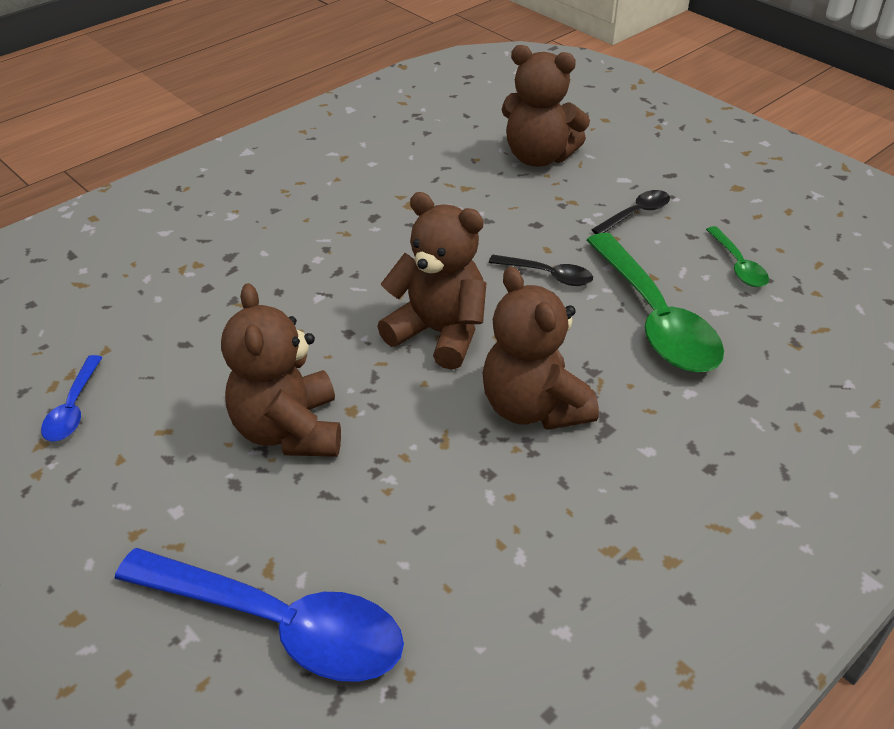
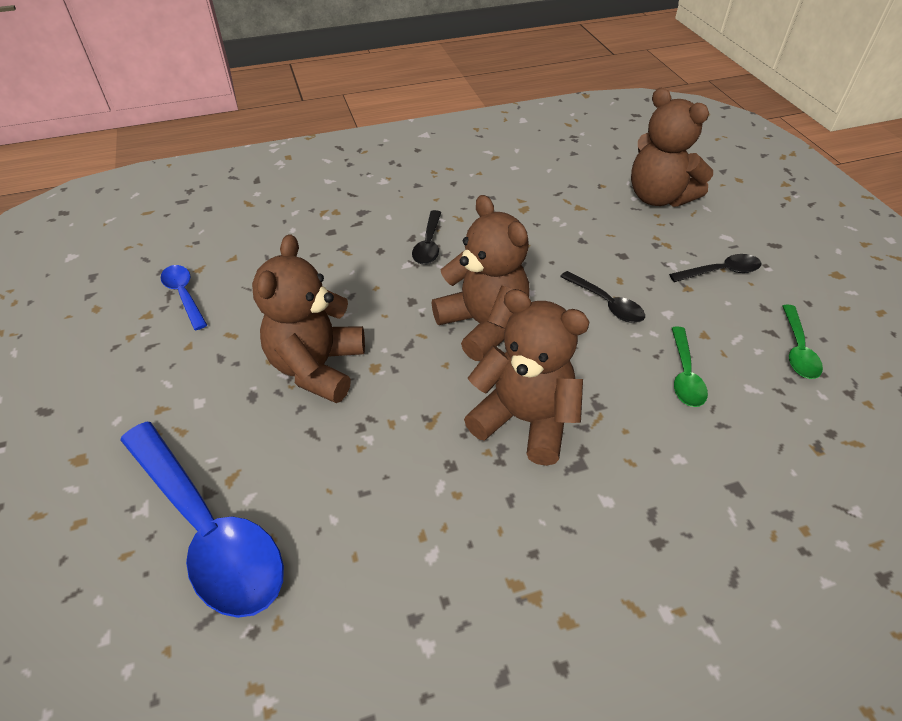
camera: 25 degrees right, 5 degrees up
(73, 408) = (184, 295): blue spoon -> blue spoon turned 120 degrees clockwise
(329, 270) = (428, 244): none -> black spoon
(533, 407) = (524, 420): brown teddy bear -> brown teddy bear turned 120 degrees clockwise
(655, 318) = (685, 375): green spoon -> green spoon, size x0.48

